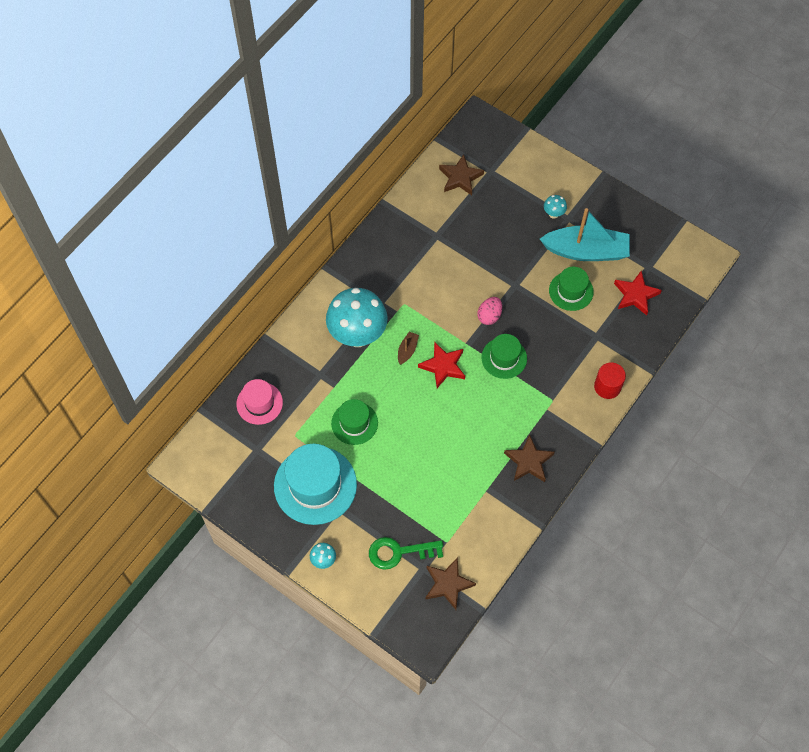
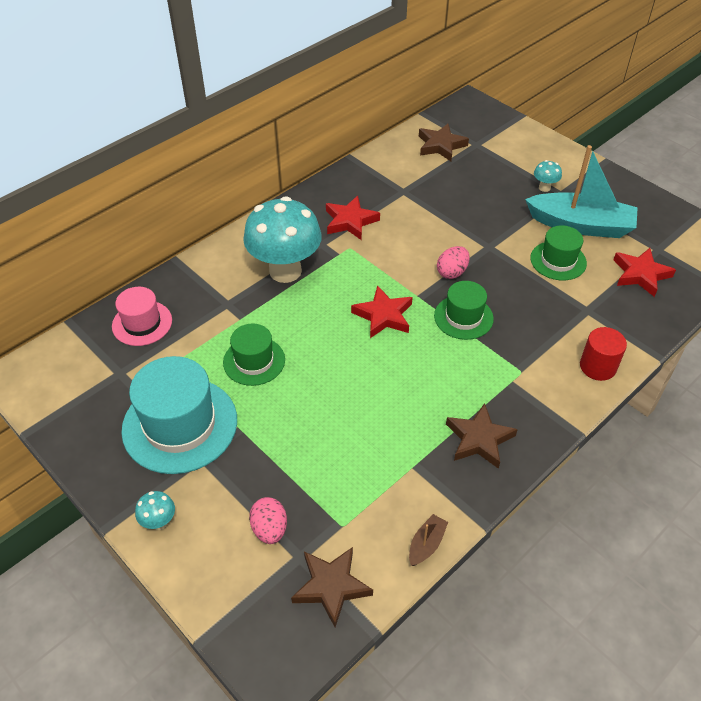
camera: 10 degrees right, 15 degrees down
(399, 276) = (350, 221): none -> red star
(399, 552) = (270, 529): green key -> pink egg
(407, 350) = (342, 293): brown boat -> brown boat (426, 544)

